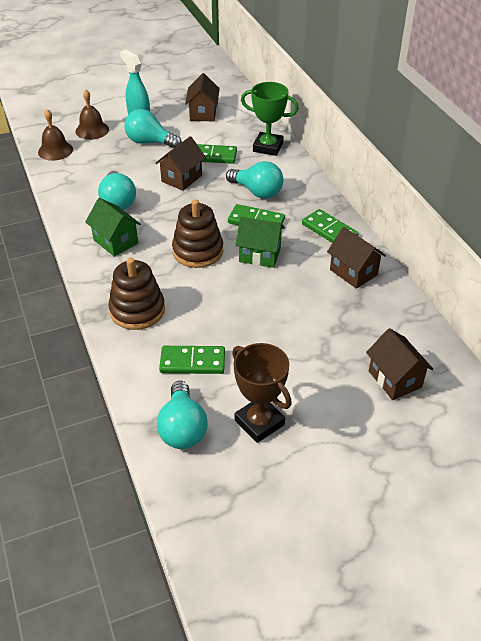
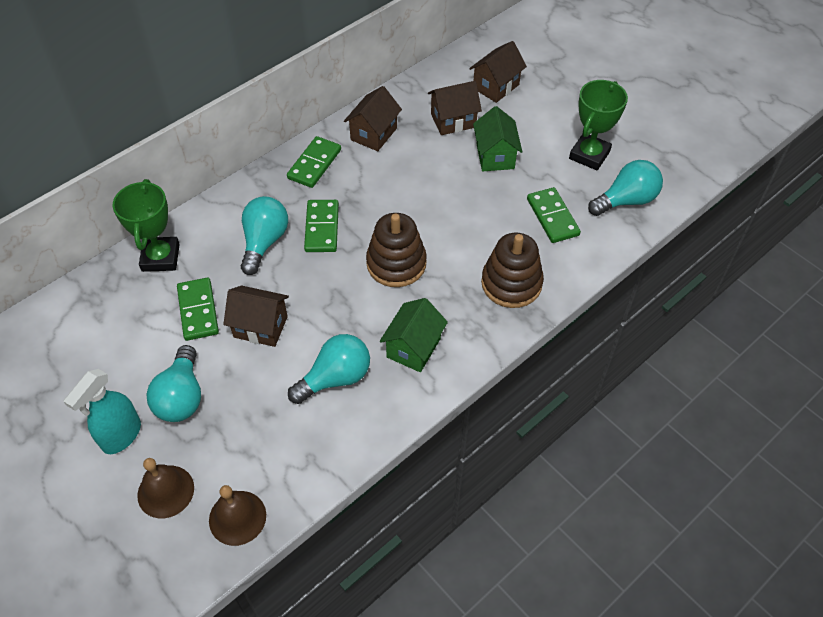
camera: 110 degrees left, 10 degrees up
(203, 113) = (84, 358): brown house -> brown house (453, 120)
(259, 422) = (589, 155): brown trophy -> green trophy
(260, 255) = (379, 209): green house -> green house (495, 156)

